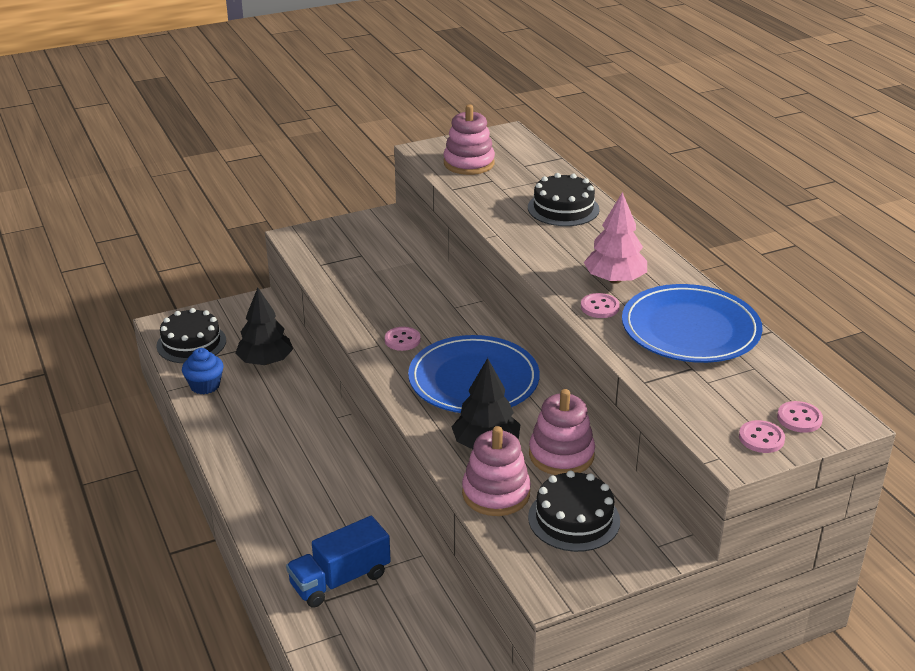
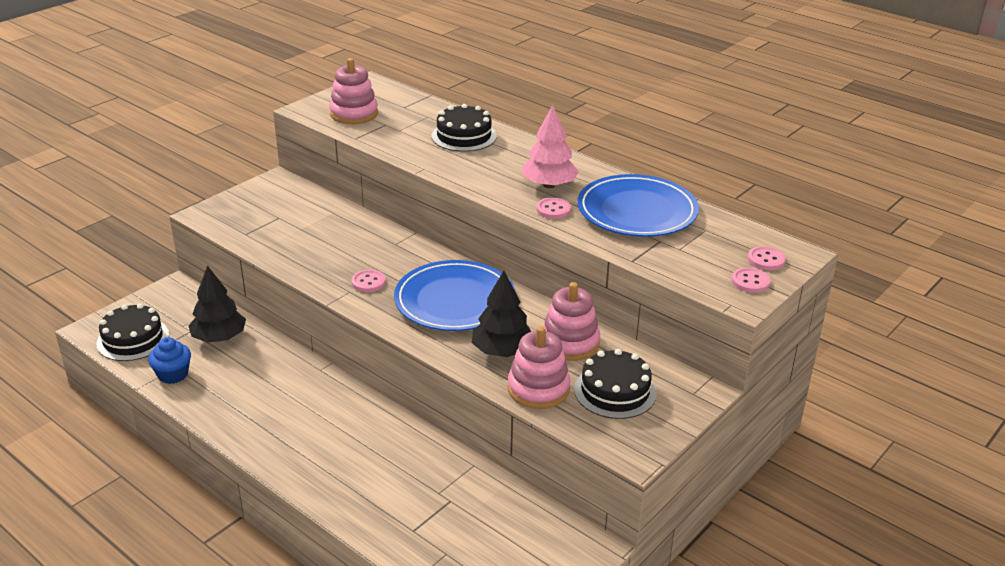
camera: 25 degrees left, 0 degrees up
(340, 579) = (415, 508): blue truck -> none

